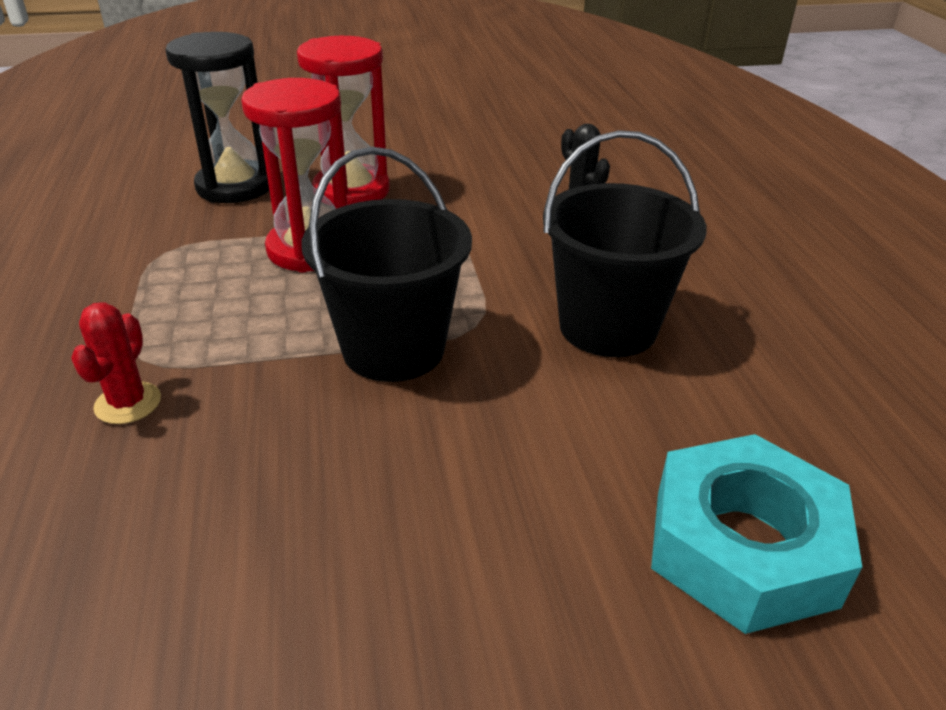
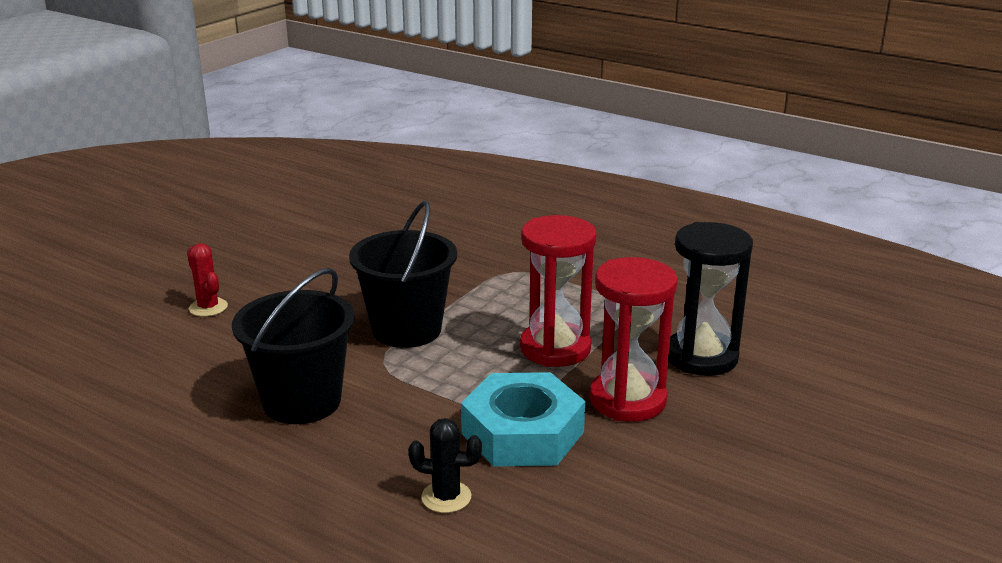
camera: 135 degrees right, 10 degrees down
(128, 403) = (479, 260): red cactus -> red cactus (208, 307)
(743, 546) = (147, 342): turquoise nut -> turquoise nut (522, 432)

